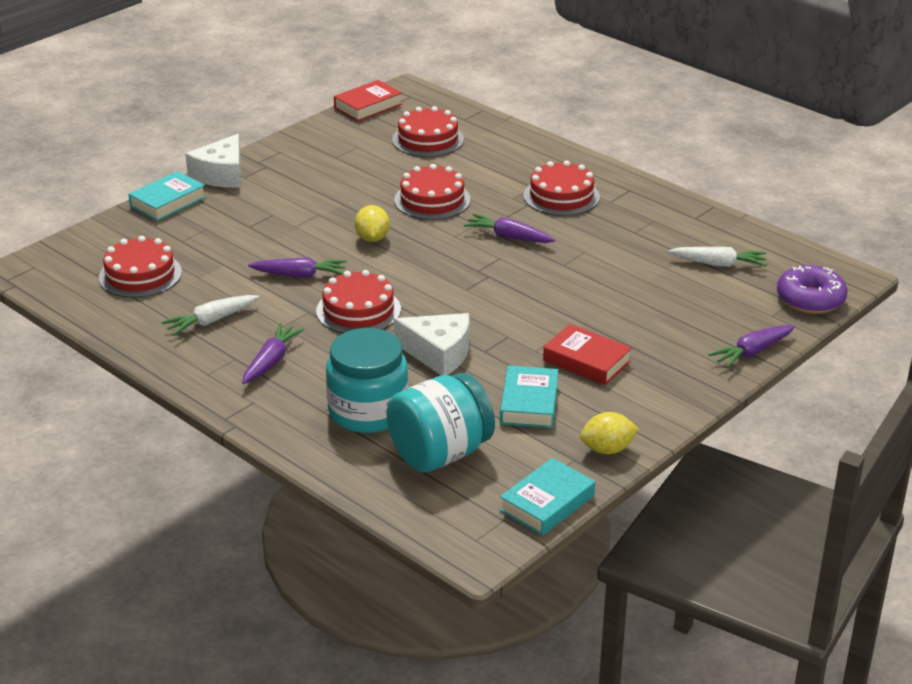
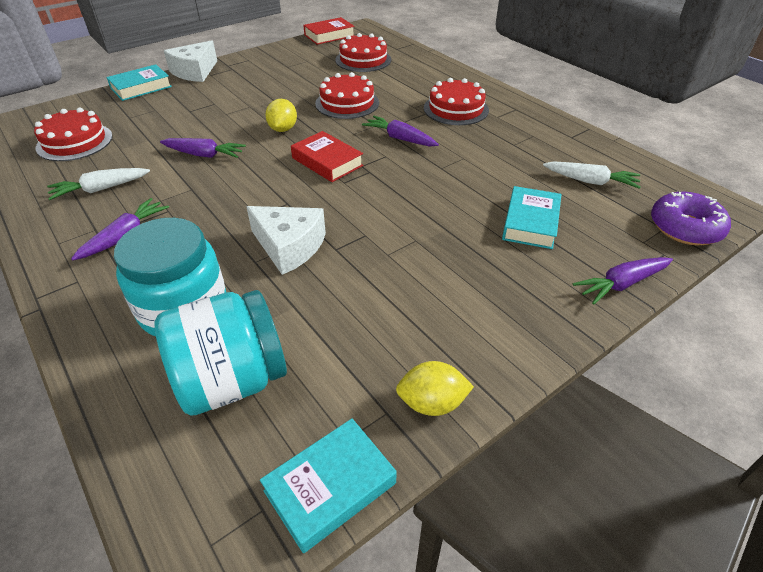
camera: 10 degrees right, 10 degrees up
(358, 310) = (236, 192): red cake -> none
(529, 403) = (359, 320): turquoise book -> turquoise book (530, 222)
(586, 361) = (437, 273): red book -> red book (327, 162)

